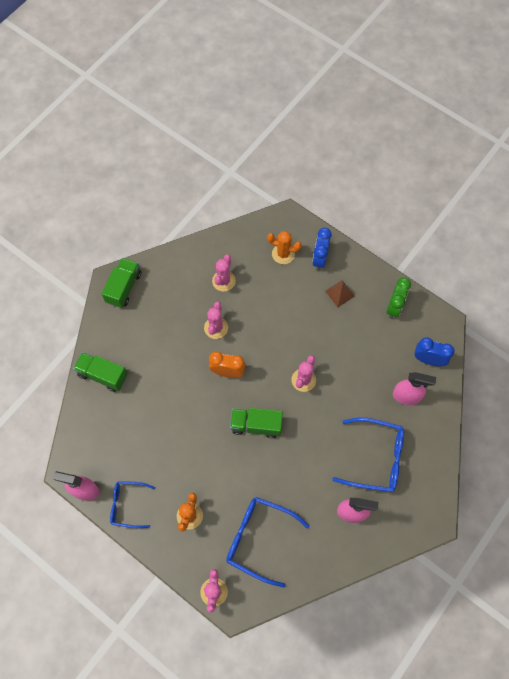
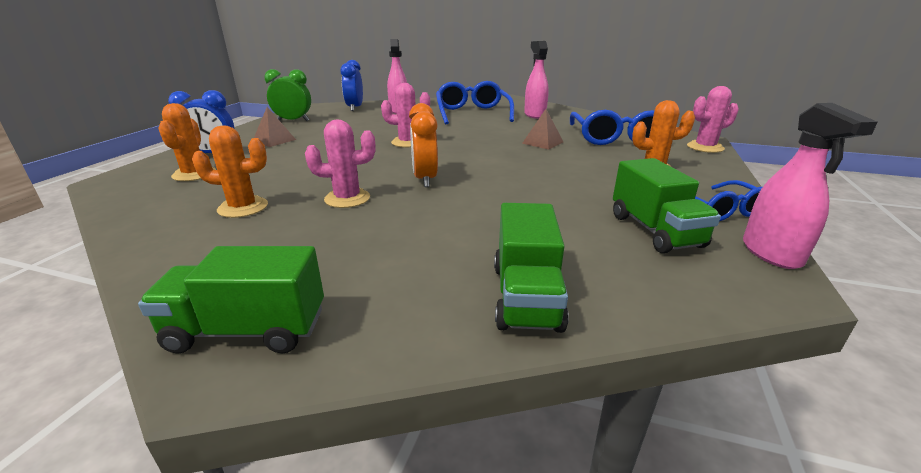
camera: 110 degrees left, 40 degrees down
(223, 281) = (243, 207): pink cactus -> orange cactus
(256, 425) = (489, 155): green truck -> green truck (654, 231)
(269, 475) = (542, 142): none -> brown pyramid

